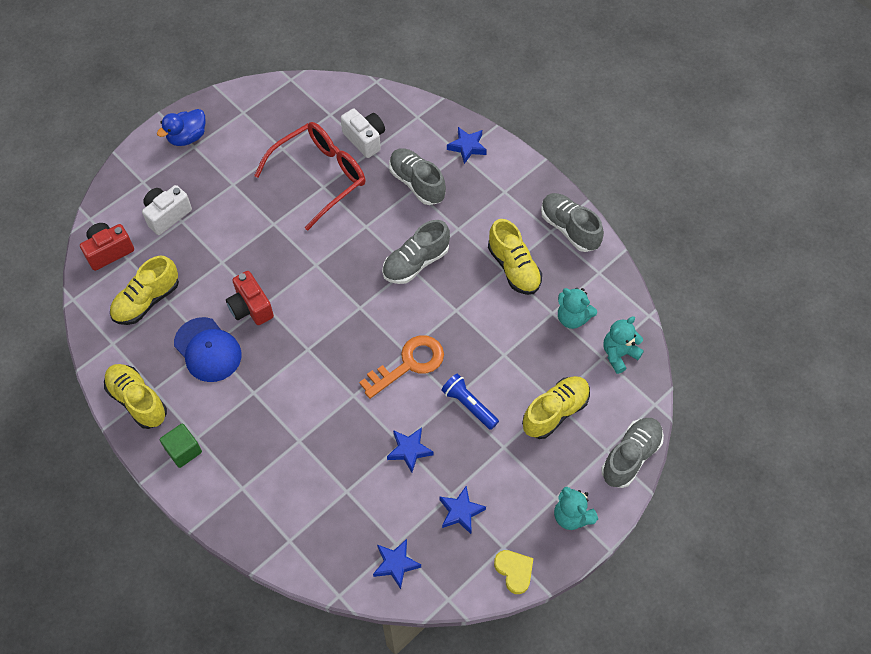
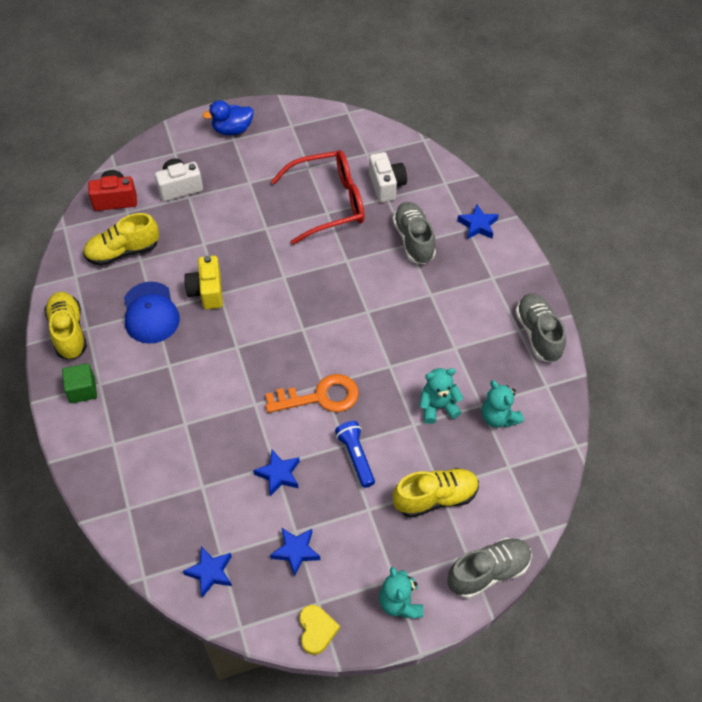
camera: 25 degrees right, 5 degrees down
(250, 307) = (207, 291): red camera -> yellow camera
(415, 262) = (375, 309): grey shoe -> none
(514, 268) = (465, 349): yellow shoe -> none
(619, 354) = (527, 470): turquoise teddy bear -> turquoise teddy bear (438, 407)

